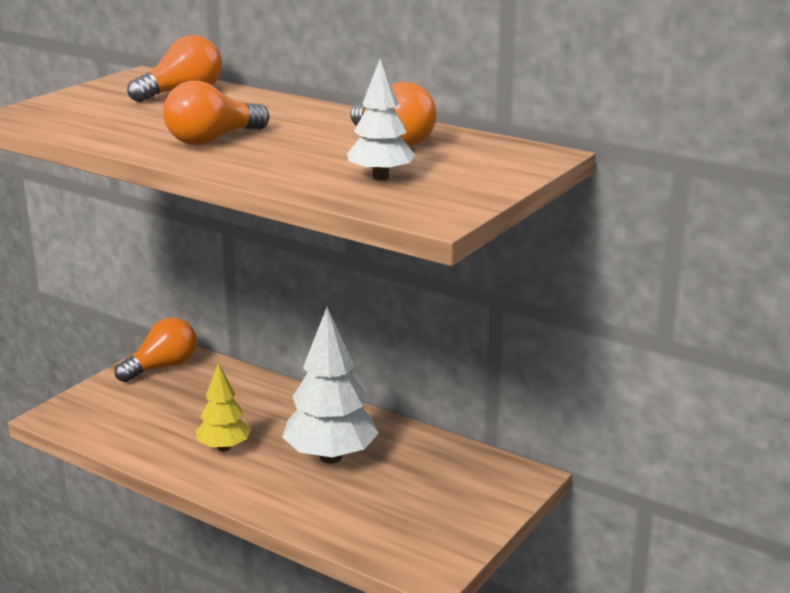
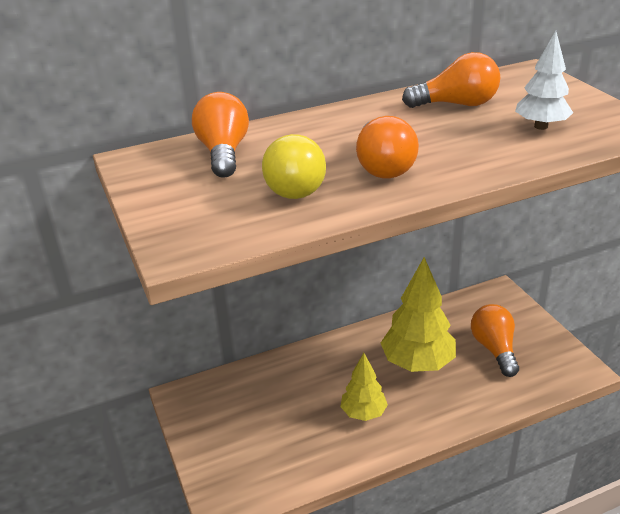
camera: 55 degrees left, 10 degrees up
(144, 122) = (294, 186): none -> yellow light bulb
(162, 367) = (204, 408): orange light bulb -> orange light bulb (494, 349)
(331, 457) = (418, 363): white tree -> yellow tree

